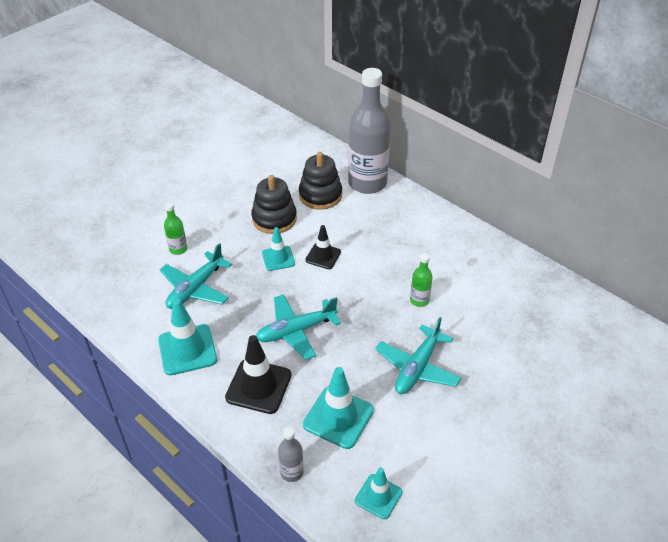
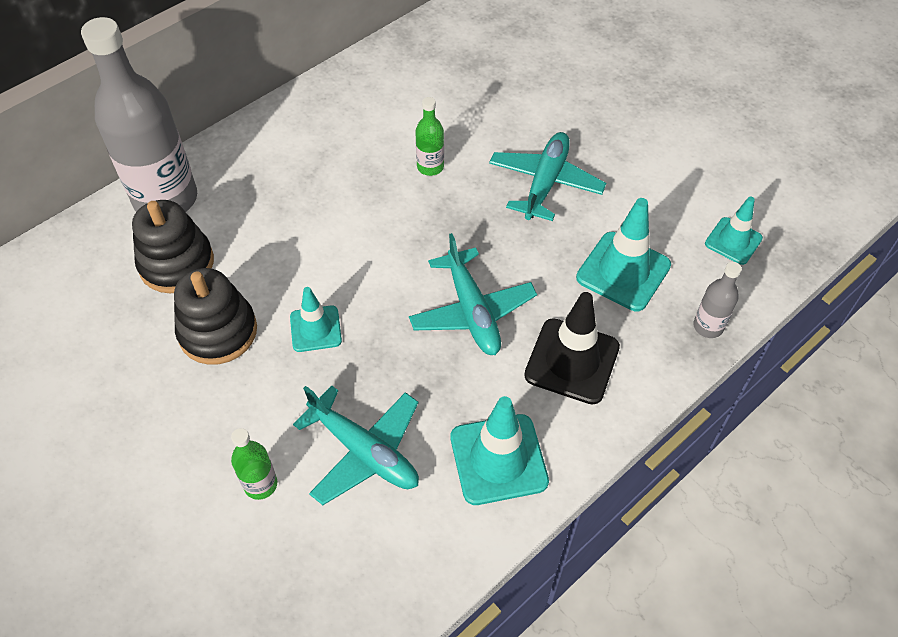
camera: 85 degrees left, 10 degrees up
(323, 256) = (322, 269): black traffic cone -> none
(417, 368) = (545, 183): turquoise plane -> turquoise plane turned 105 degrees counterclockwise

